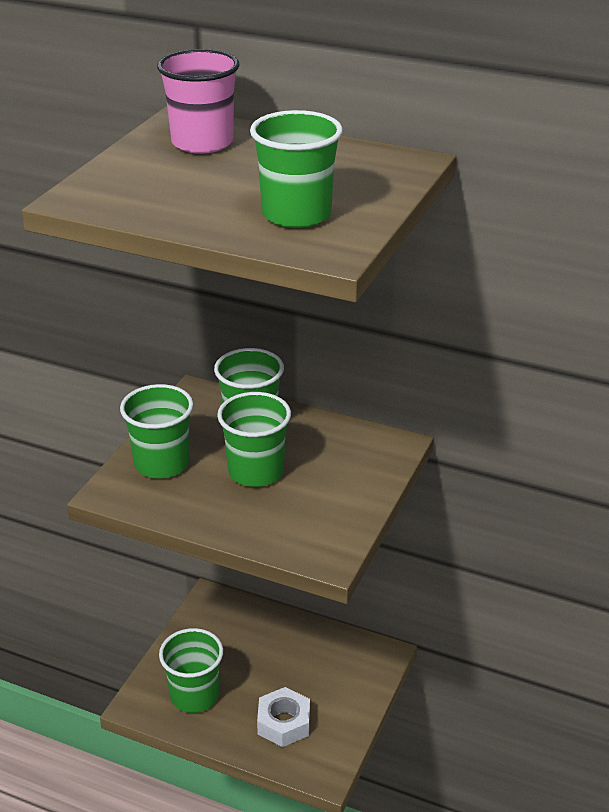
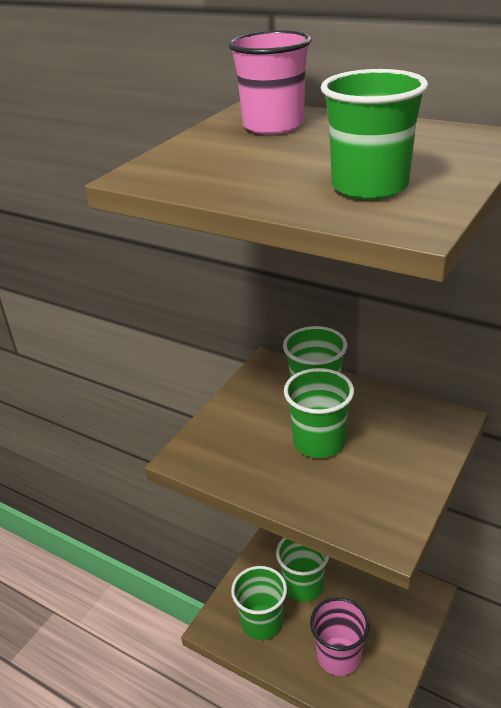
camera: 10 degrees right, 0 degrees up
(162, 463) = (233, 430): green cup -> green cup (303, 585)
(284, 723) = (339, 656): white nut -> pink cup

